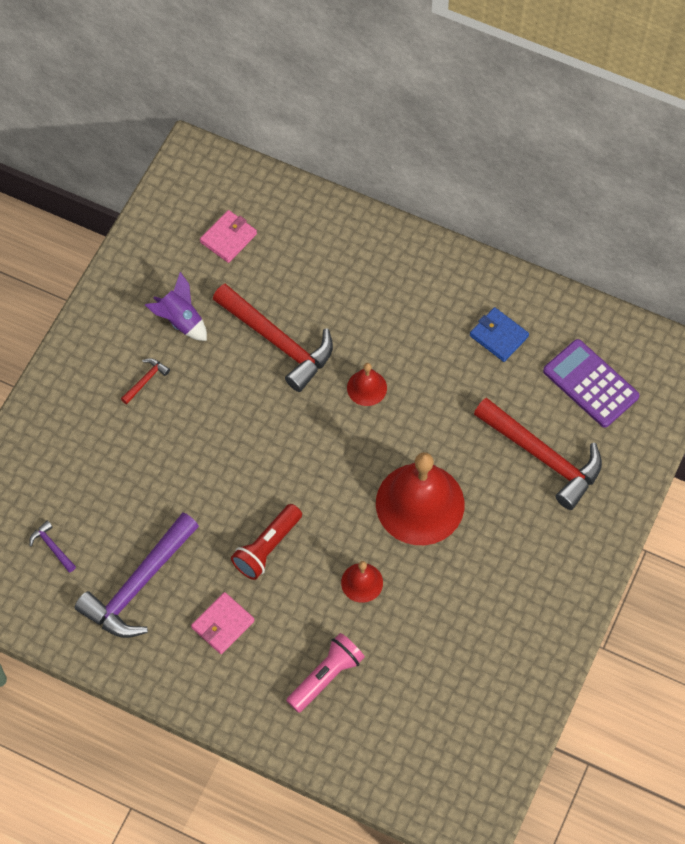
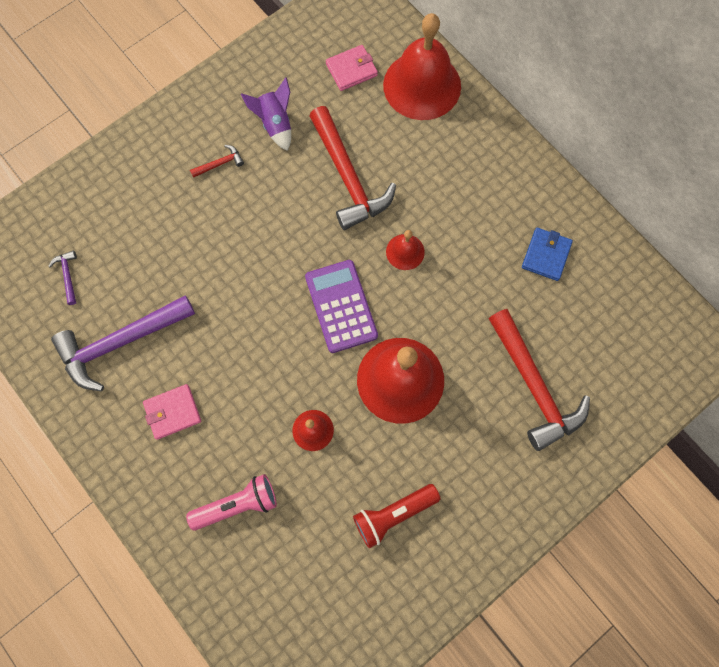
camera: 25 degrees right, 10 degrees up
(267, 547) = (246, 359): red flashlight -> red flashlight (393, 514)
(305, 225) = (422, 85): none -> red bell
(498, 336) = (546, 255): blue wallet -> blue wallet turned 45 degrees clockwise
(590, 384) = (610, 336): purple calculator -> purple calculator (341, 306)

